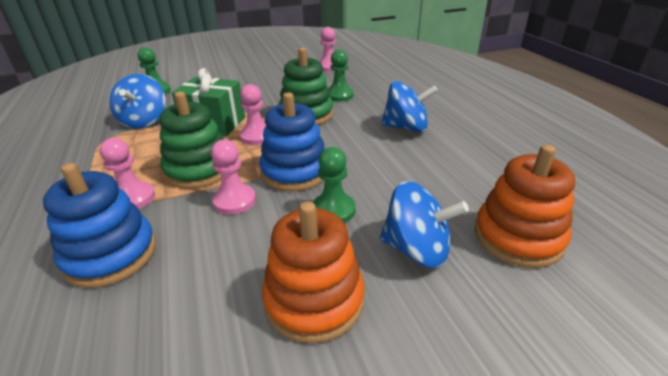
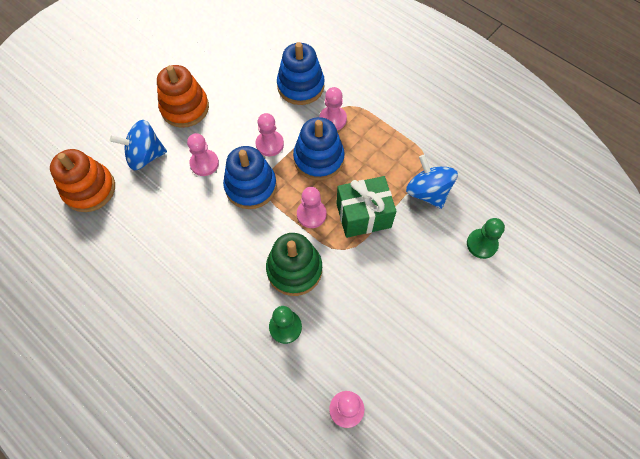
camera: 150 degrees right, 30 degrees up
(199, 170) = (318, 159): green stacking toy -> blue stacking toy
(333, 210) = (204, 163): green pawn -> pink pawn
(406, 127) = (191, 288): blue spinning top -> none

